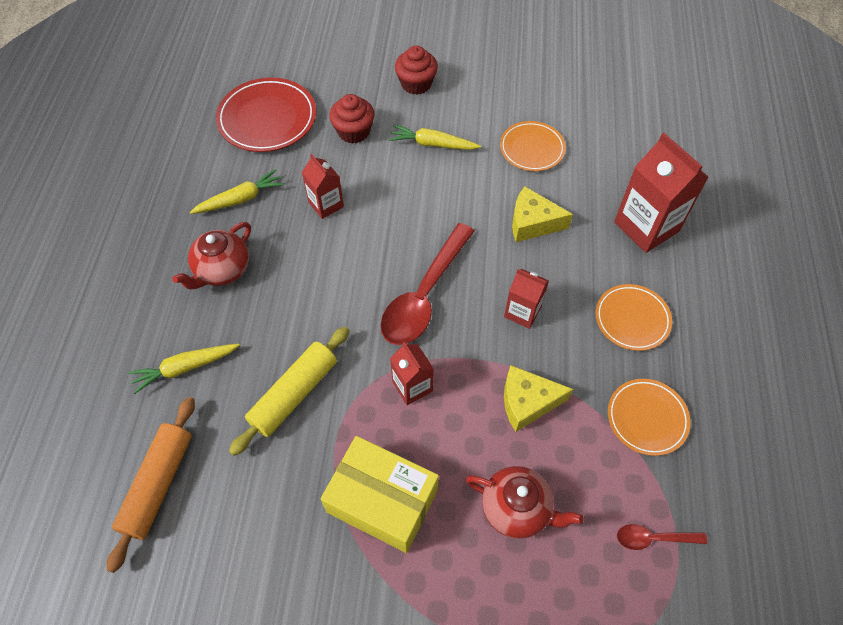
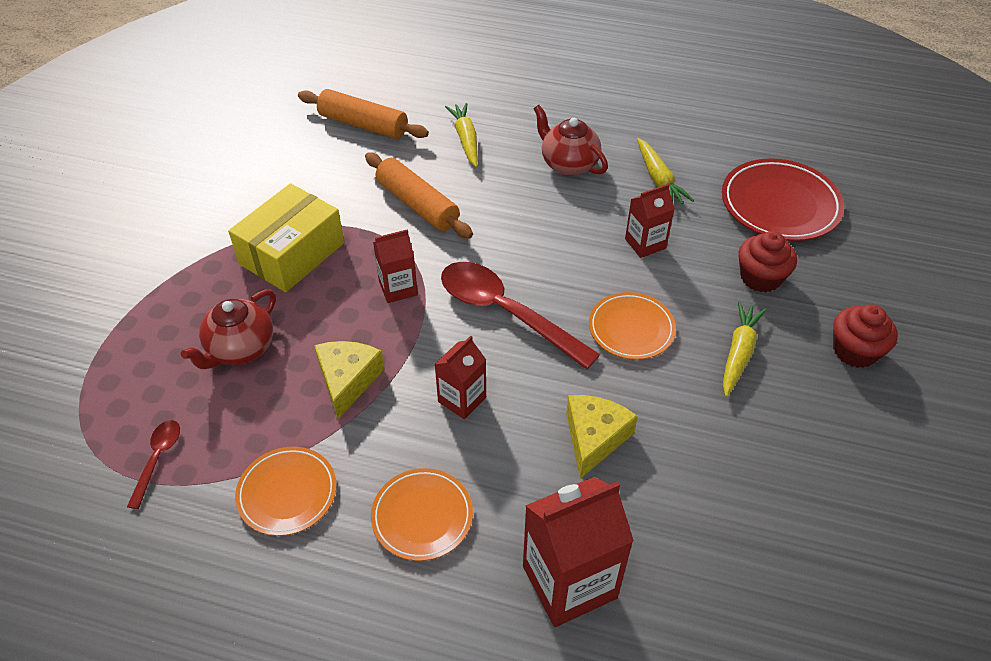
camera: 100 degrees right, 10 degrees down
(294, 394) = (417, 204): yellow rolling pin -> orange rolling pin
(532, 149) = (729, 466): orange plate -> orange plate (631, 329)

